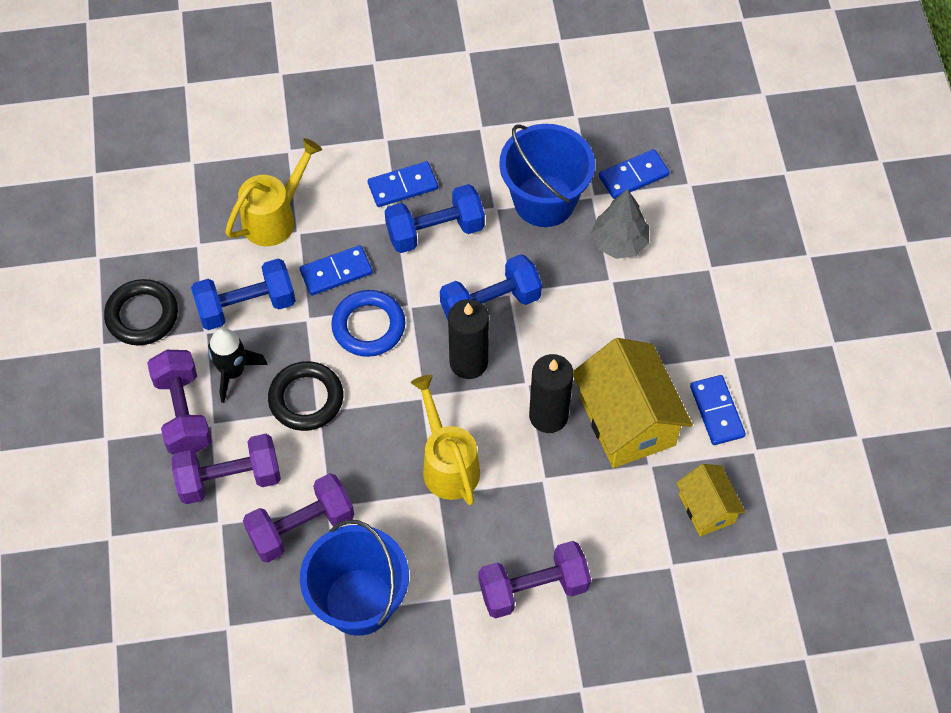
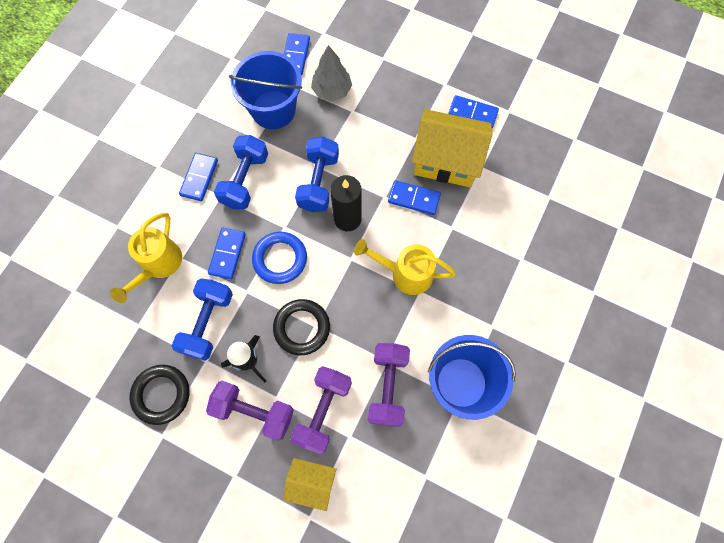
camera: 55 degrees left, 10 degrees up
(275, 217) = (158, 265): yellow watering can -> yellow watering can turned 150 degrees counterclockwise
(533, 588) = (516, 278): purple dumbbell -> none
(548, 416) = (414, 199): black candle -> blue domino
(706, 508) = (527, 157): yellow house -> yellow house (311, 482)

